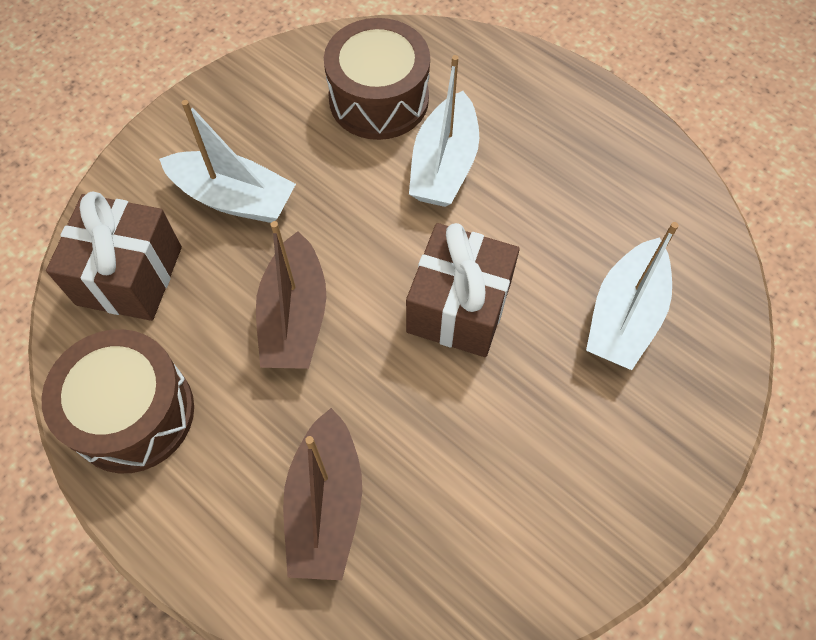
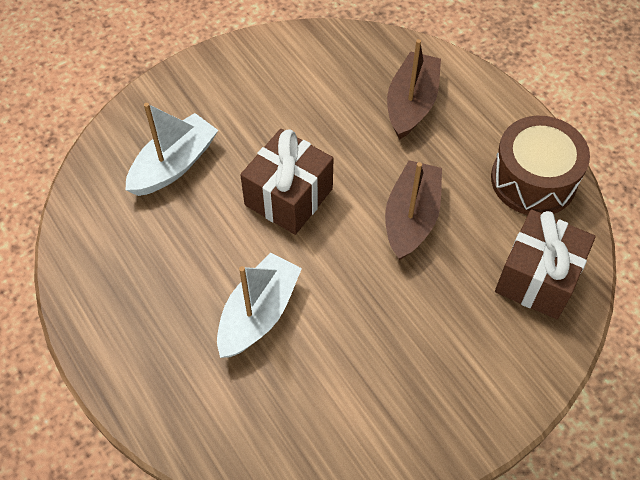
camera: 165 degrees left, 5 degrees down
(234, 198) = (447, 326): white boat -> none
(379, 99) = (295, 397): brown drum -> none

